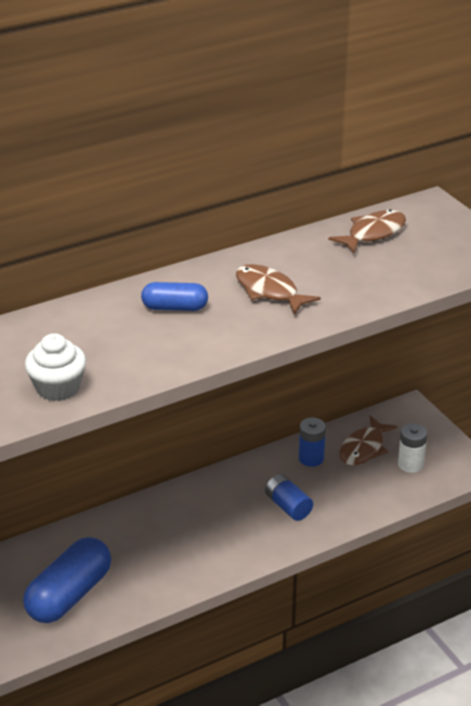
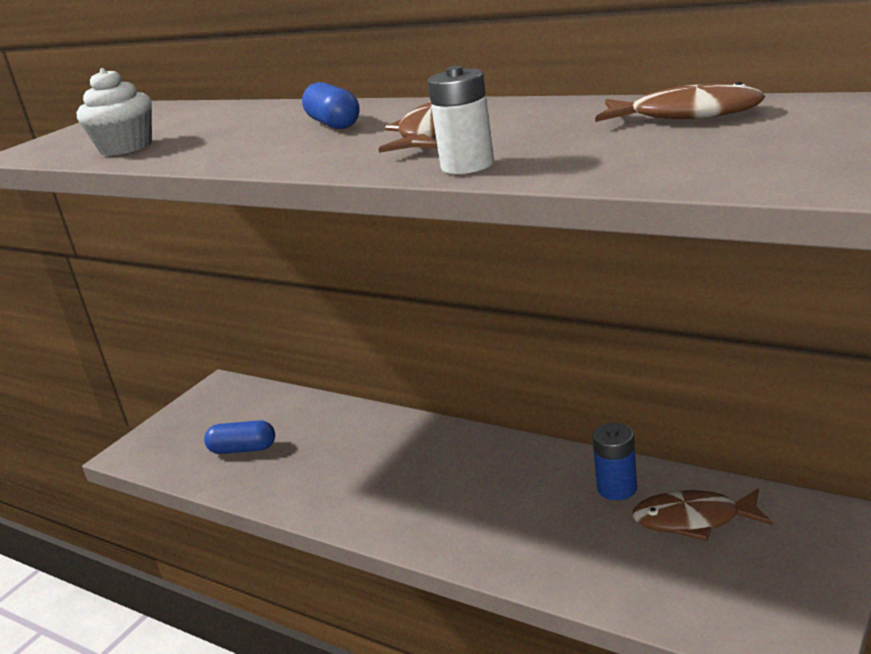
camera: 65 degrees right, 10 degrees down
(69, 595) = (243, 449): blue capsule -> blue capsule, size x0.57
(288, 506) = (506, 514): blue battery -> none
(410, 464) = (717, 577): white battery -> white battery (467, 165)

